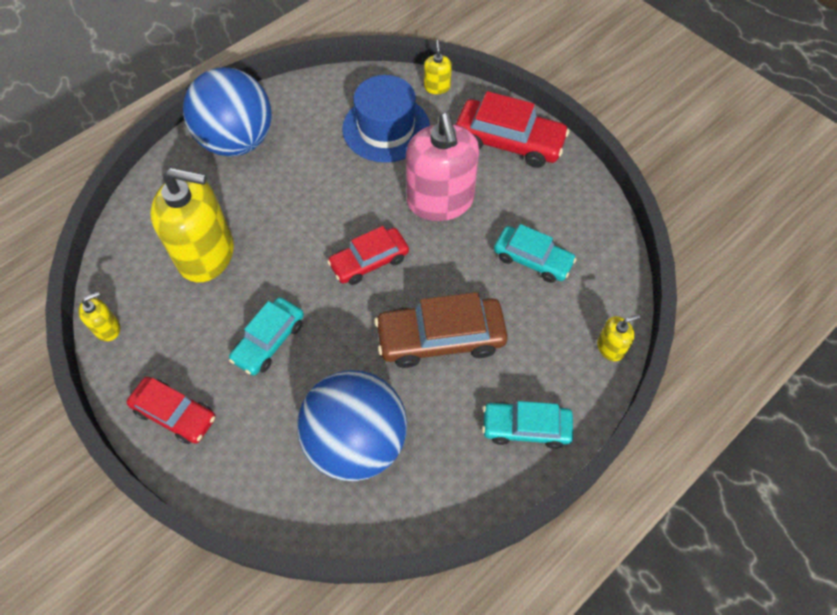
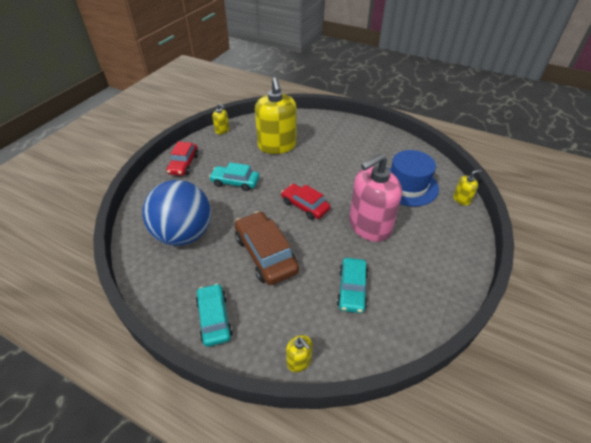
camera: 70 degrees right, 15 degrees down
(237, 141) = (353, 133): blue ball -> none
(509, 142) = (446, 249): red car -> none

